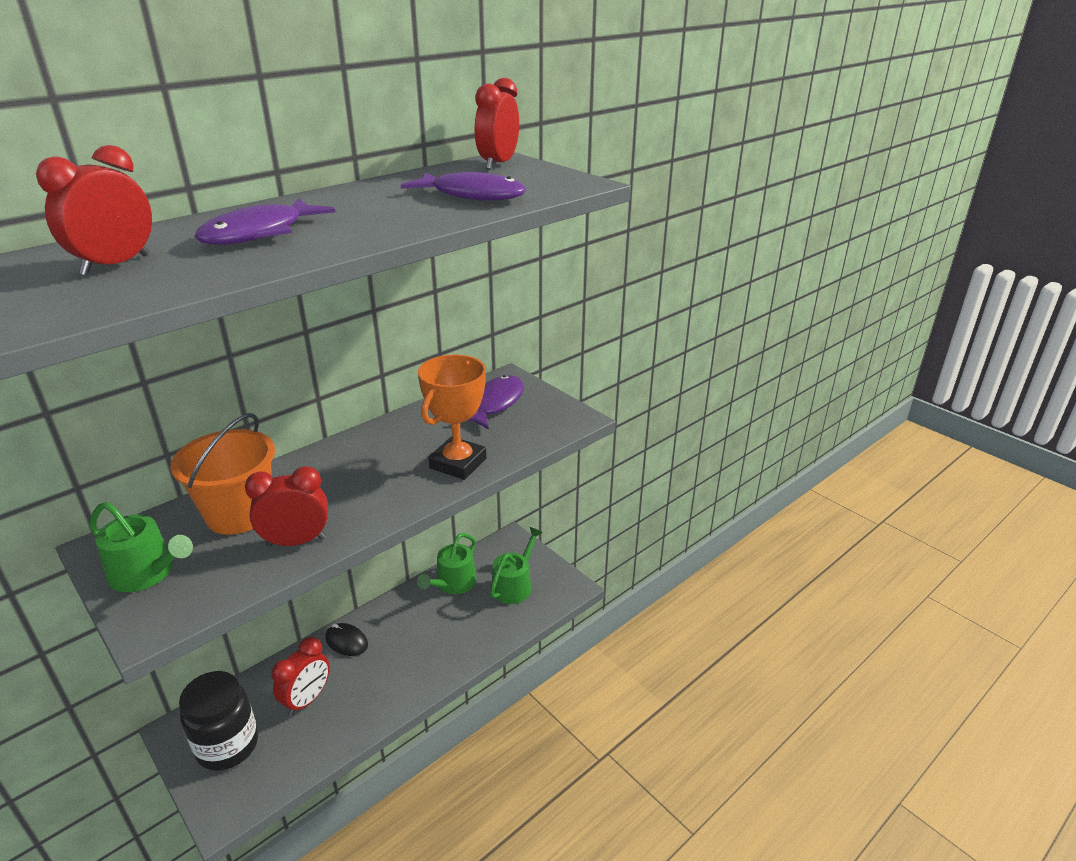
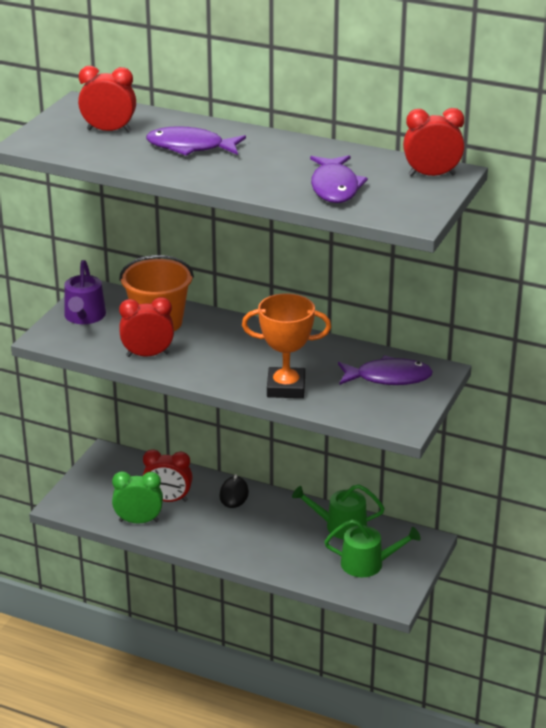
camera: 65 degrees right, 0 degrees up
(147, 573) = (84, 316): green watering can -> purple watering can
(227, 745) = (109, 482): black jar -> none
(296, 542) = (147, 355): red clock -> red clock turned 60 degrees counterclockwise
(319, 740) = (138, 521): none -> green clock

